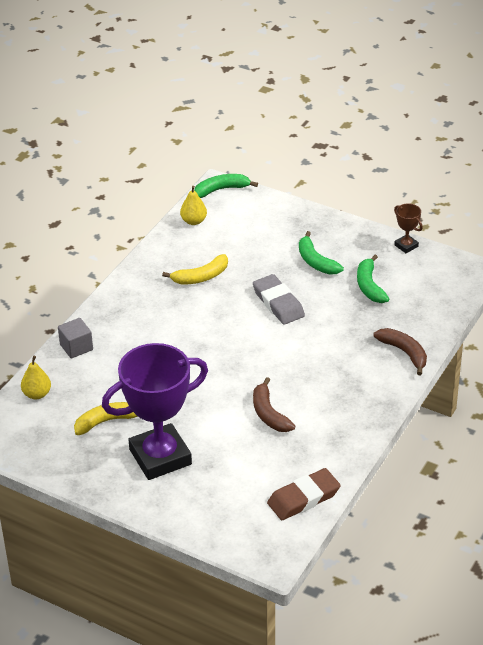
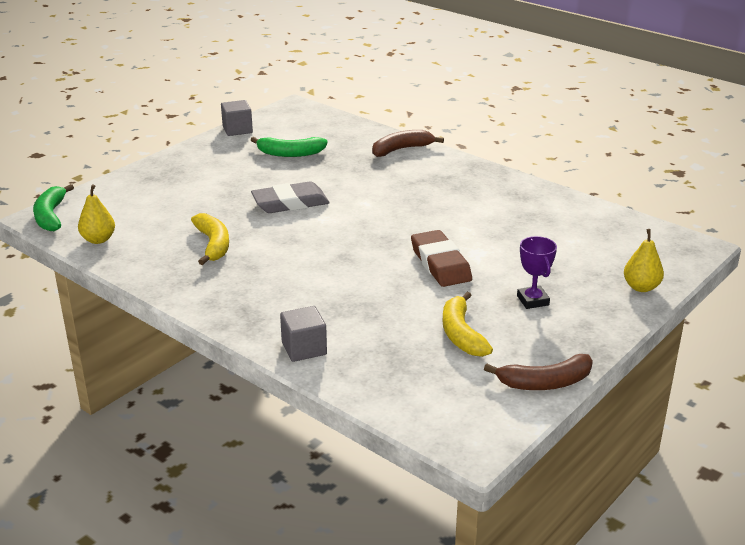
camera: 80 degrees left, 10 degrees down
(37, 394) = (390, 389): yellow pear -> yellow pear (641, 287)
(160, 457) = (533, 300): purple trophy -> purple trophy, size x0.41
(269, 414) = (473, 226): brown banana -> brown banana (545, 383)
(303, 498) = (605, 221): brown eraser -> brown eraser (440, 264)
(316, 261) = (231, 175): green banana -> none
(406, 246) = (237, 129): brown trophy -> grey cube

